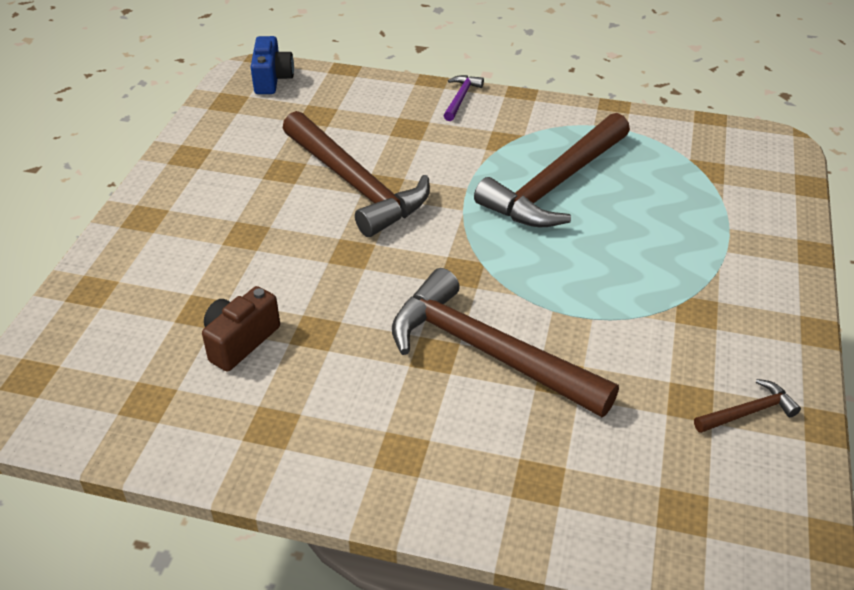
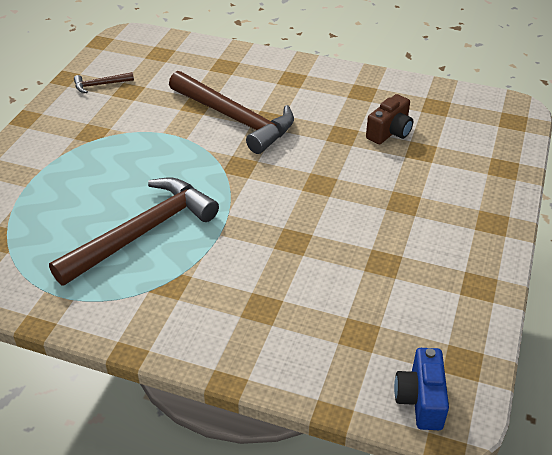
camera: 175 degrees left, 0 degrees up
(355, 185) = (317, 243): brown hammer -> none
(461, 98) = (198, 349): purple hammer -> none

